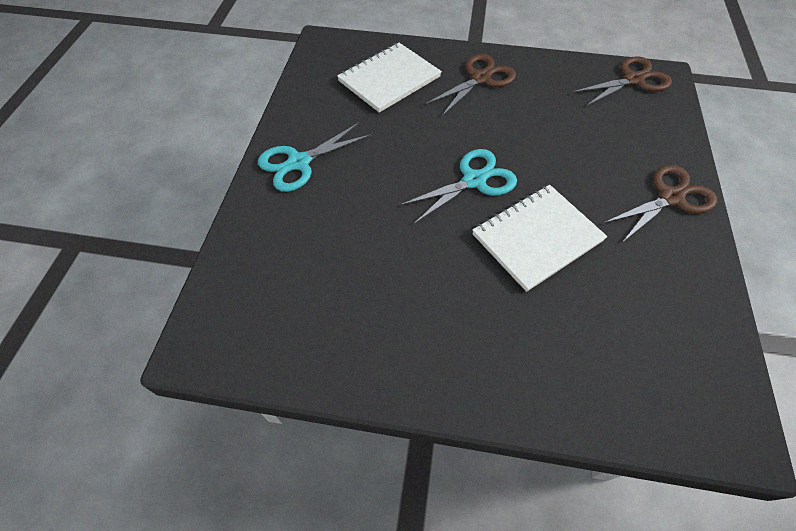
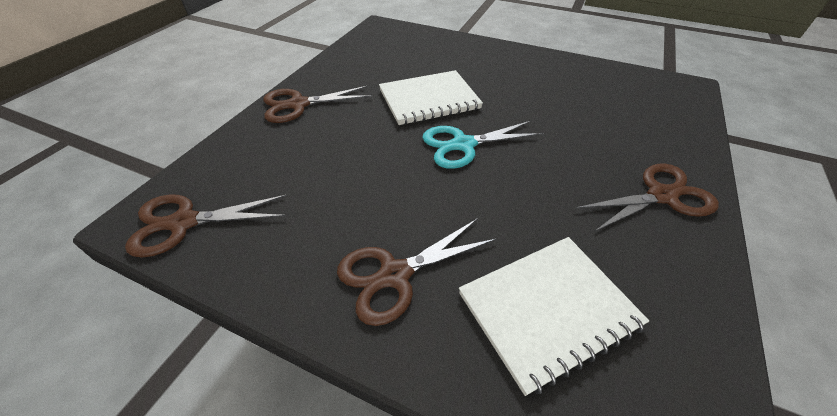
camera: 165 degrees left, 10 degrees down
(299, 163) = (662, 196): turquoise scissors -> brown scissors

